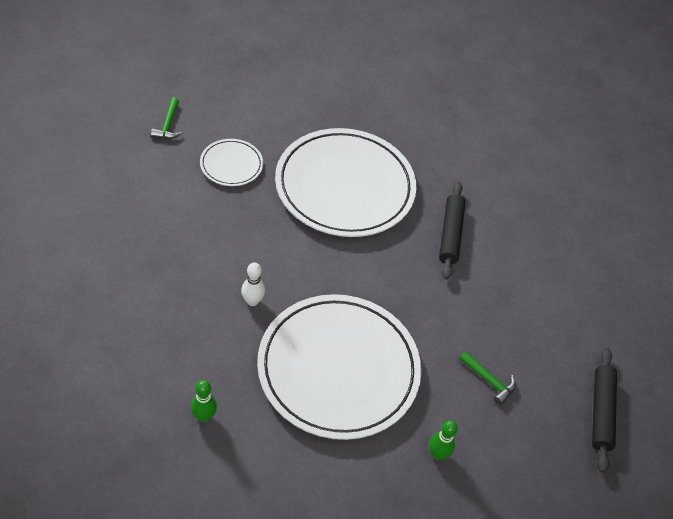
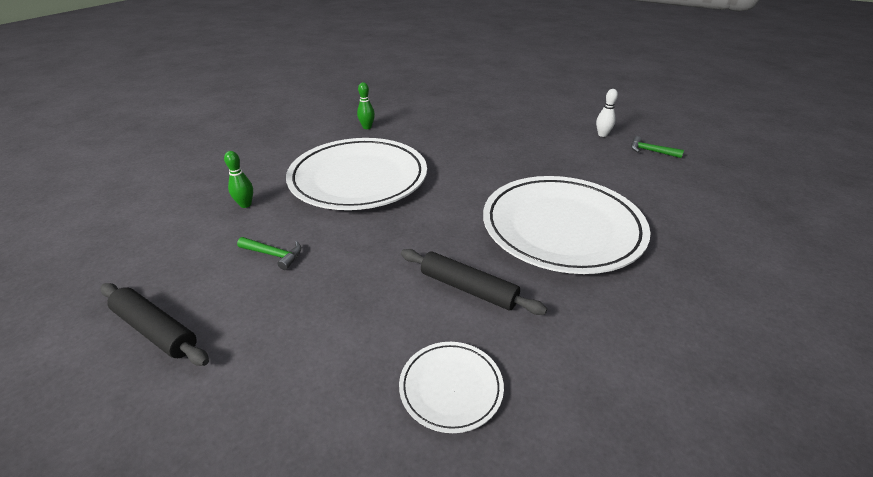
camera: 120 degrees right, 15 degrees down
(231, 165) = (599, 171): white plate -> white plate (451, 388)
(252, 301) = (445, 156): white bowling pin -> white bowling pin (602, 134)
(489, 381) = (274, 255): green hammer -> green hammer turned 135 degrees counterclockwise

